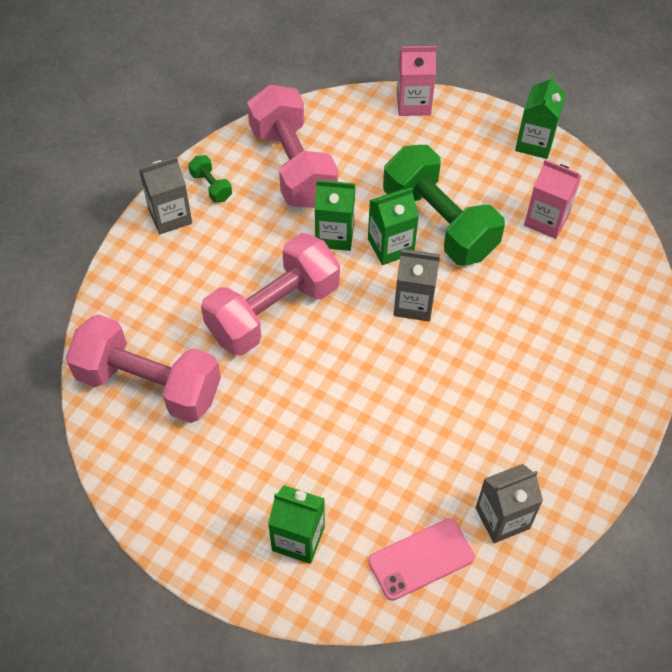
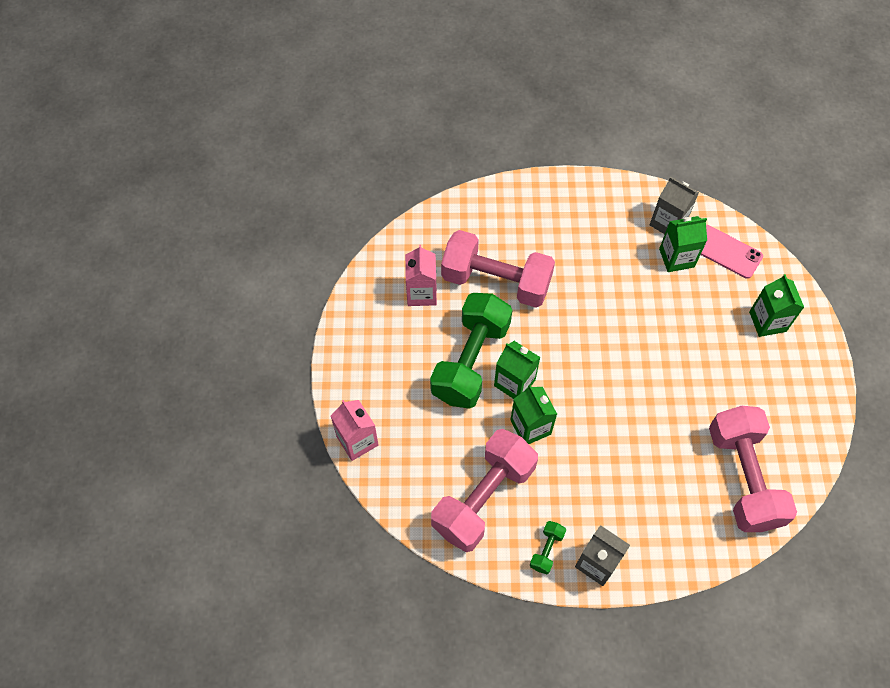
camera: 120 degrees left, 5 degrees up
(273, 311) = (625, 431): pink dumbbell -> pink dumbbell (496, 281)
(414, 303) = (553, 342): grey carton -> none
(534, 143) = (348, 332): green carton -> green carton (676, 258)

